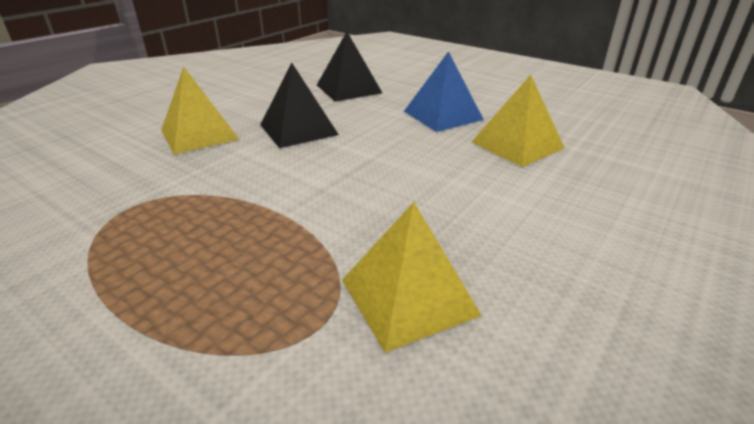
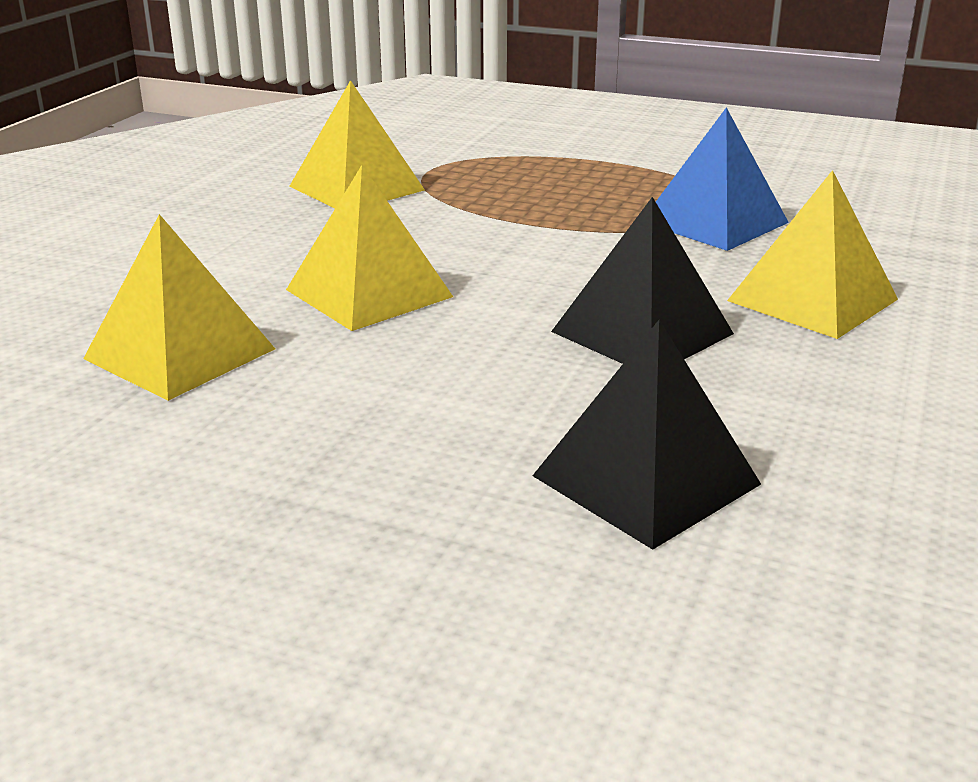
camera: 165 degrees right, 5 degrees down
(421, 167) = (368, 293): none -> yellow pyramid
(442, 115) = (339, 411): blue pyramid -> blue pyramid (714, 222)

